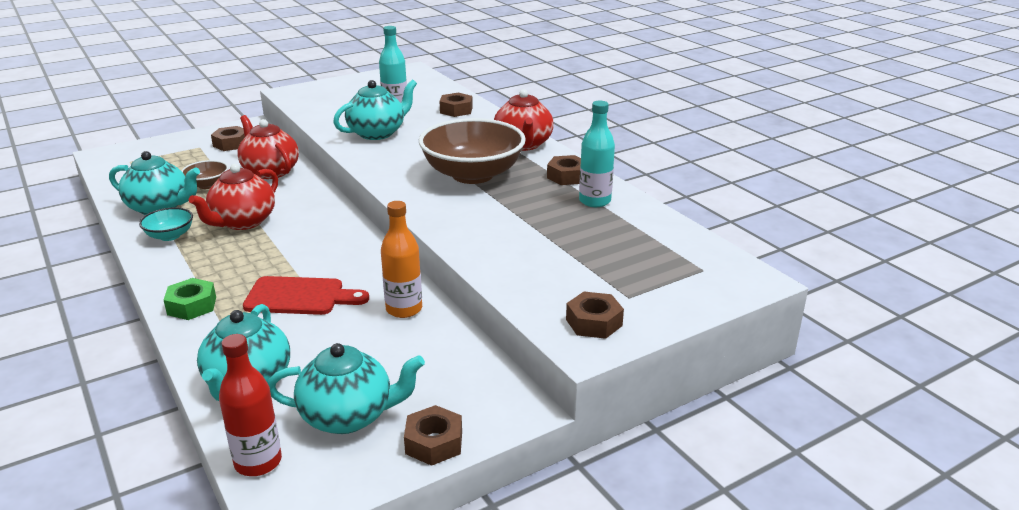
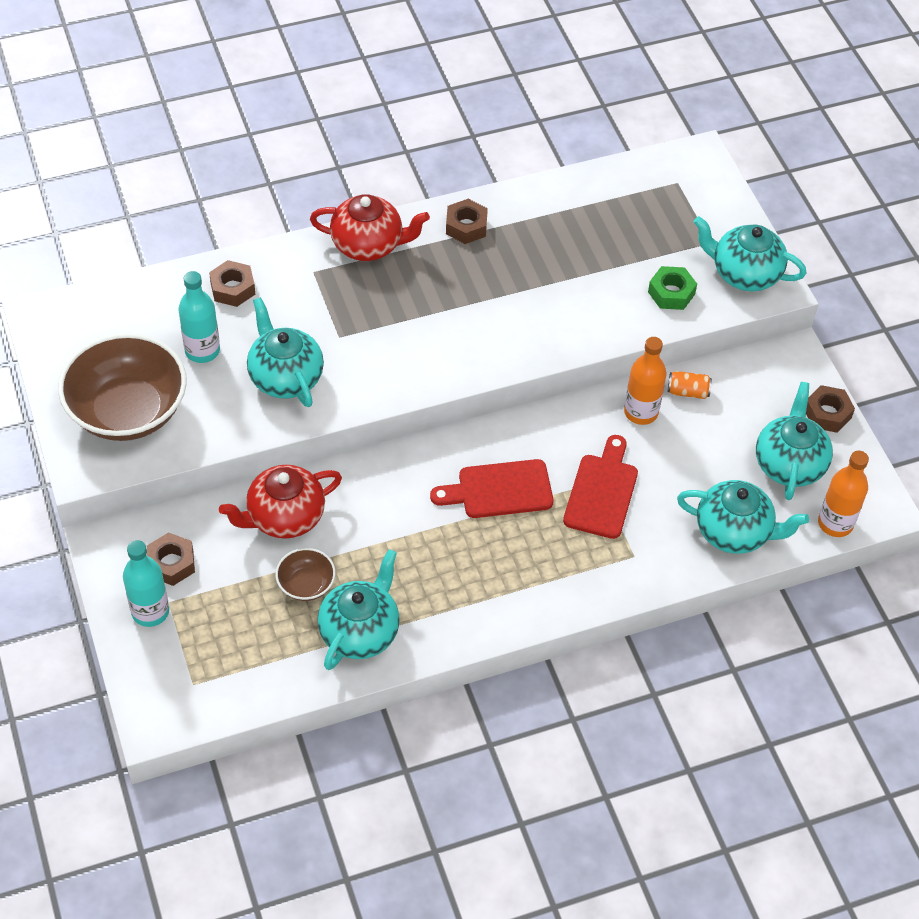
camera: 80 degrees left, 25 degrees up
(170, 236) = (440, 614): turquoise bowl -> none
(192, 306) = (600, 582): green nut -> green nut (671, 293)
(242, 222) = (424, 544): red teapot -> none
(258, 462) = (835, 523): red bottle -> orange bottle
(299, 247) = (499, 490): none -> red cutting board
(439, 335) = (688, 392): none -> orange can
(473, 175) = (439, 304): brown bowl -> brown bowl (128, 411)
(594, 201) = (530, 219): turquoise bottle -> turquoise bottle (150, 612)
(594, 322) = (744, 273): brown nut -> turquoise teapot

